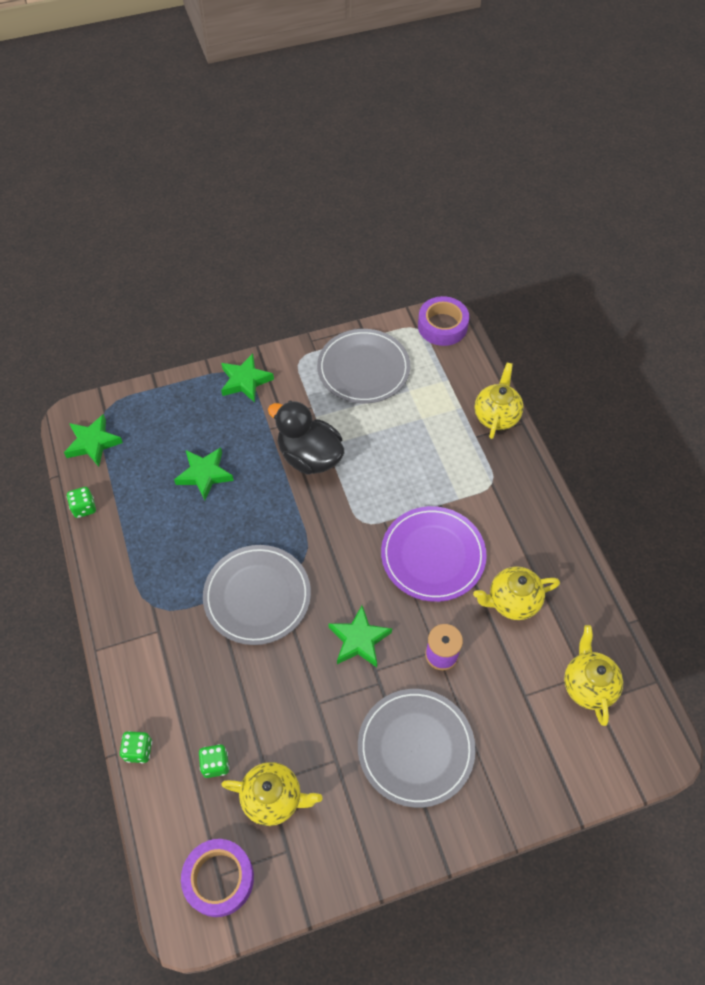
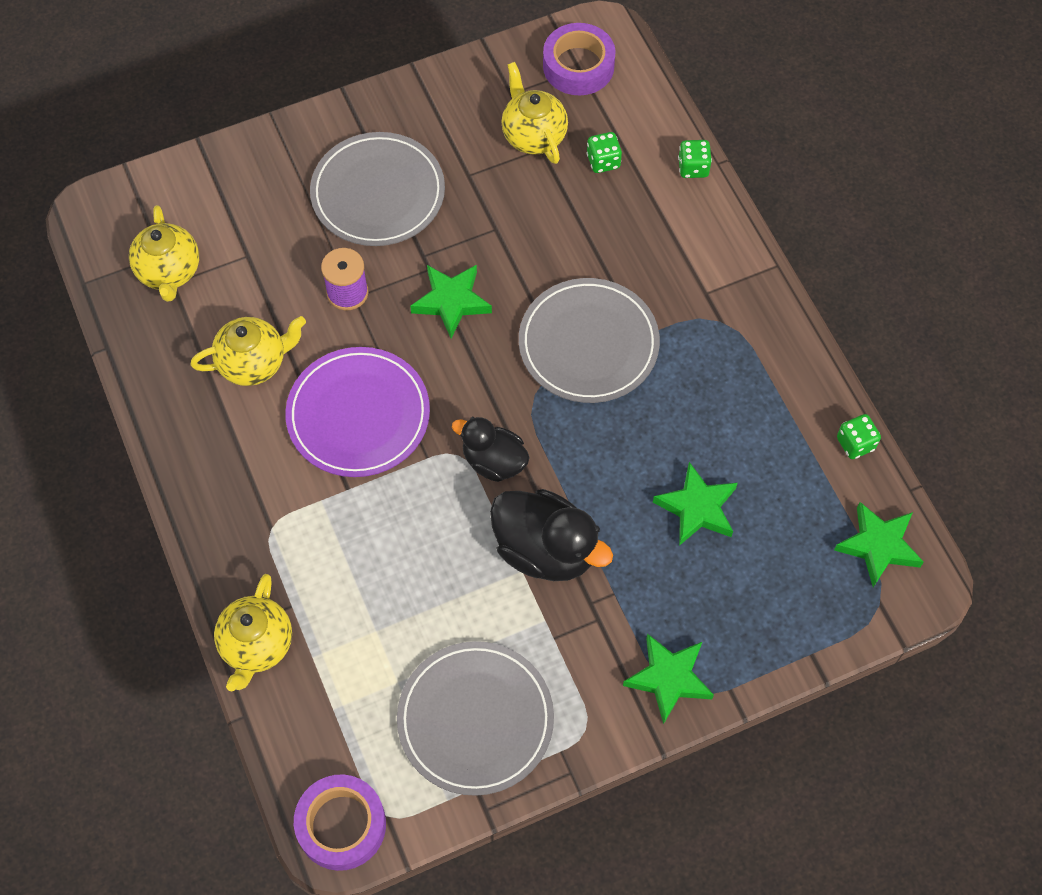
camera: 175 degrees right, 5 degrees up
(273, 798) = (533, 135): yellow teapot -> yellow teapot turned 60 degrees clockwise
(338, 515) = (493, 461): none -> black duck

